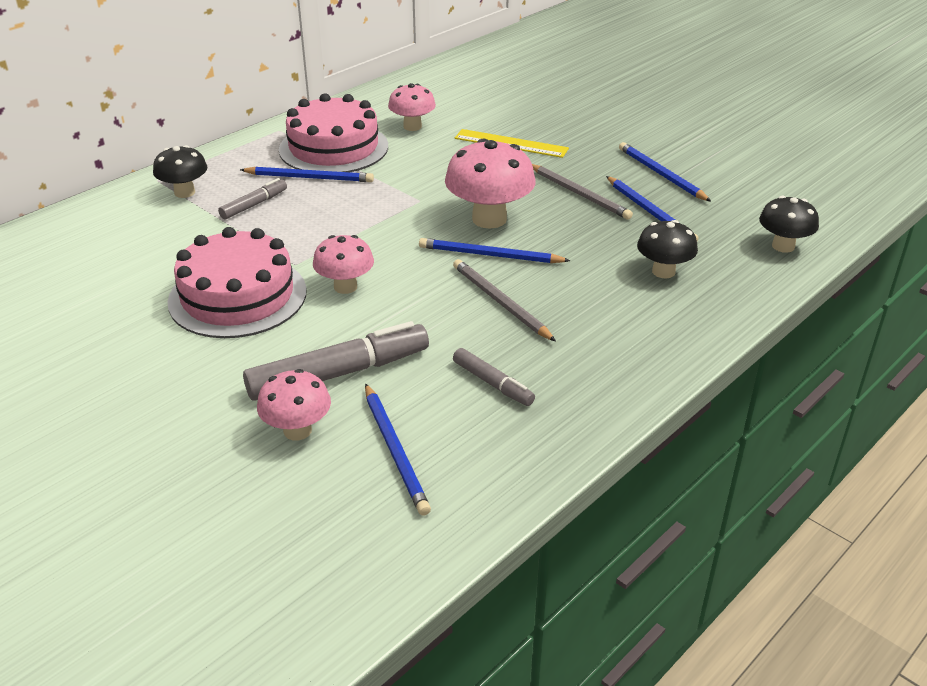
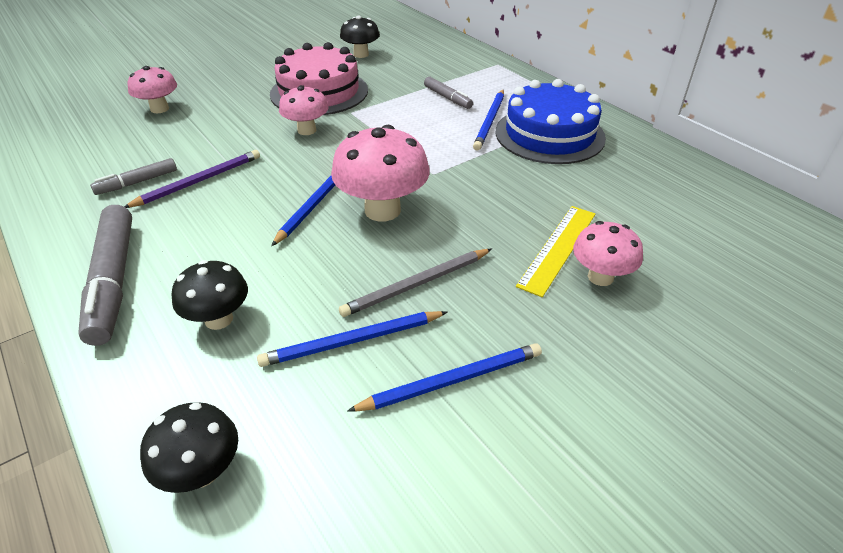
camera: 100 degrees right, 5 degrees up
(184, 192) = (474, 73): black mushroom -> black mushroom (361, 54)
(333, 148) = (549, 134): pink cake -> blue cake
(339, 373) = (203, 124): grey marker -> grey marker (113, 281)
(395, 451) = (108, 139): blue pencil -> none
(412, 126) = (601, 182): pink mushroom -> pink mushroom (600, 277)
(475, 337) = (199, 181): none -> purple pencil
(500, 302) = (238, 199): grey pencil -> none

